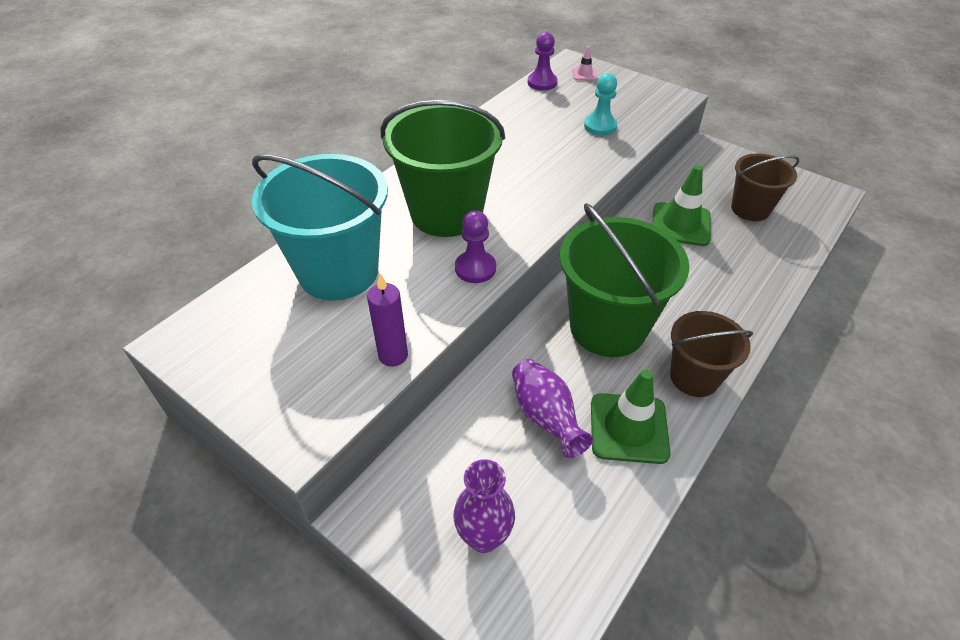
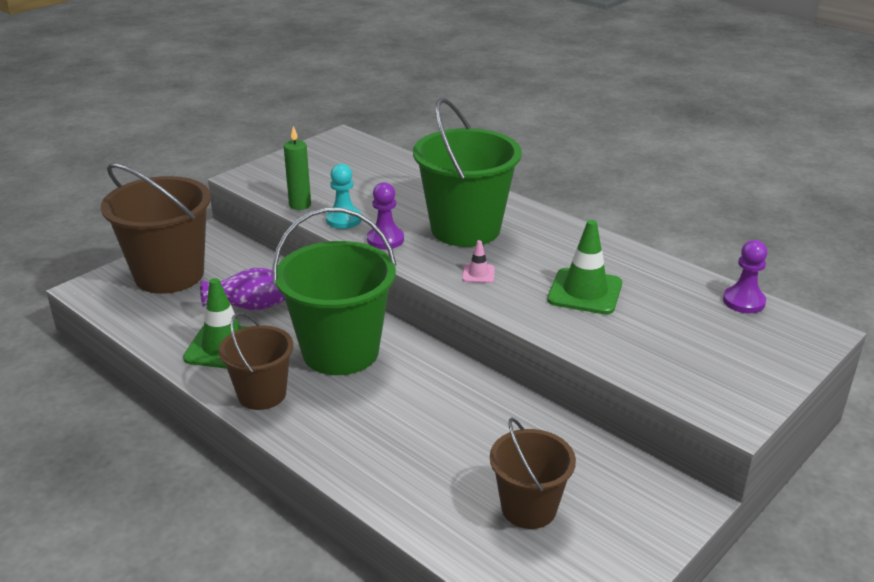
camera: 95 degrees right, 15 degrees down
(338, 272) = (396, 184): turquoise bucket -> none
(393, 355) = (300, 205): purple candle -> green candle
(484, 537) = (169, 275): purple vase -> brown bucket
(584, 74) = (782, 339): pink traffic cone -> pink traffic cone (478, 274)
(600, 126) = (636, 334): turquoise pawn -> turquoise pawn (344, 220)
(680, 224) = (497, 432): green traffic cone -> green traffic cone (585, 292)

